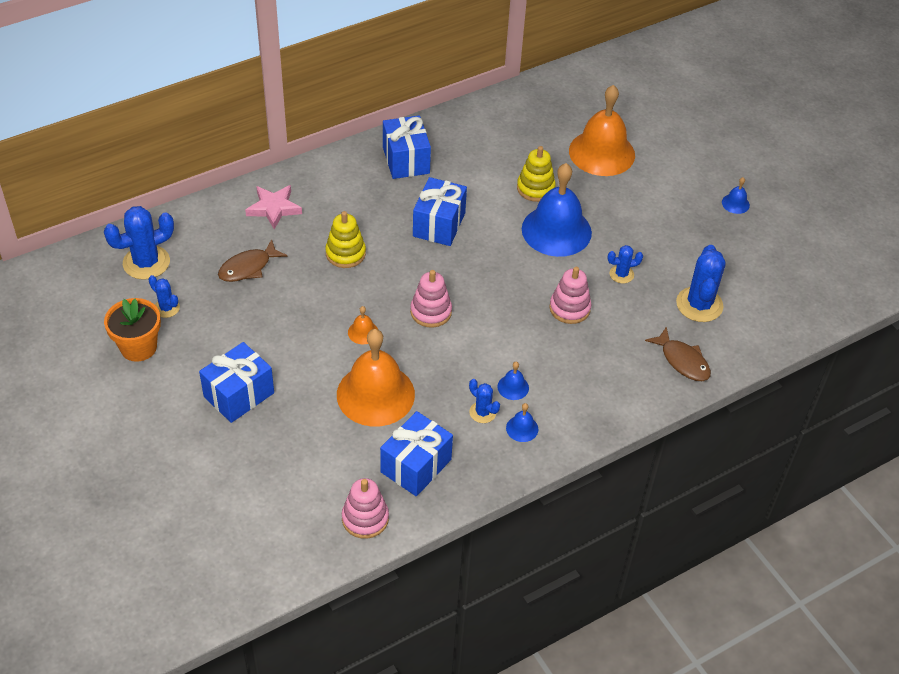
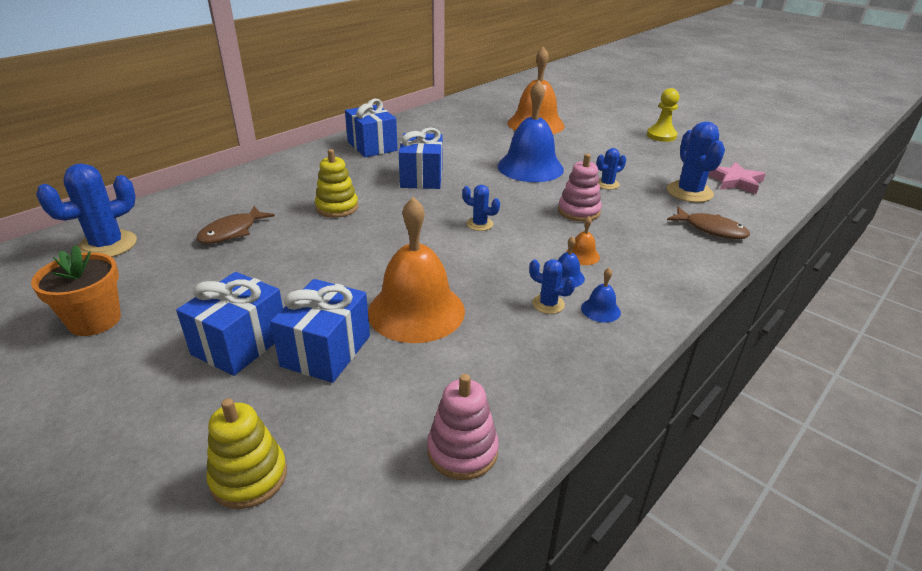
camera: 15 degrees left, 15 degrees down
(166, 308) = (134, 278): blue cactus -> blue cactus (479, 224)
(274, 208) = (252, 188): pink star -> pink star (735, 181)
(363, 332) = (379, 261): orange bell -> orange bell (582, 255)
(416, 466) = (500, 372): blue gift -> blue gift (326, 351)
(431, 312) = (445, 234): pink stacking toy -> none
(535, 188) = (495, 147): yellow stacking toy -> yellow stacking toy (249, 477)
(735, 203) = (661, 136): blue bell -> yellow pawn

